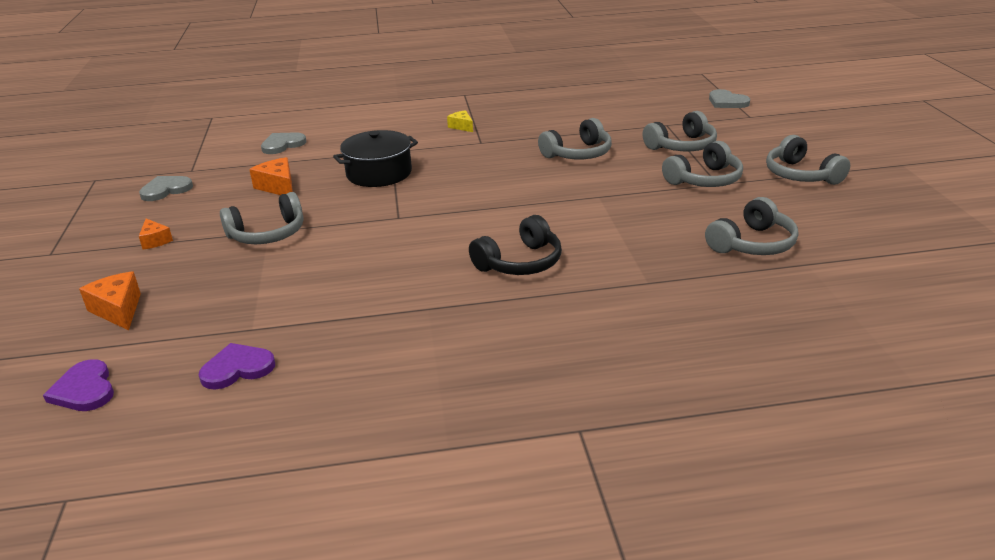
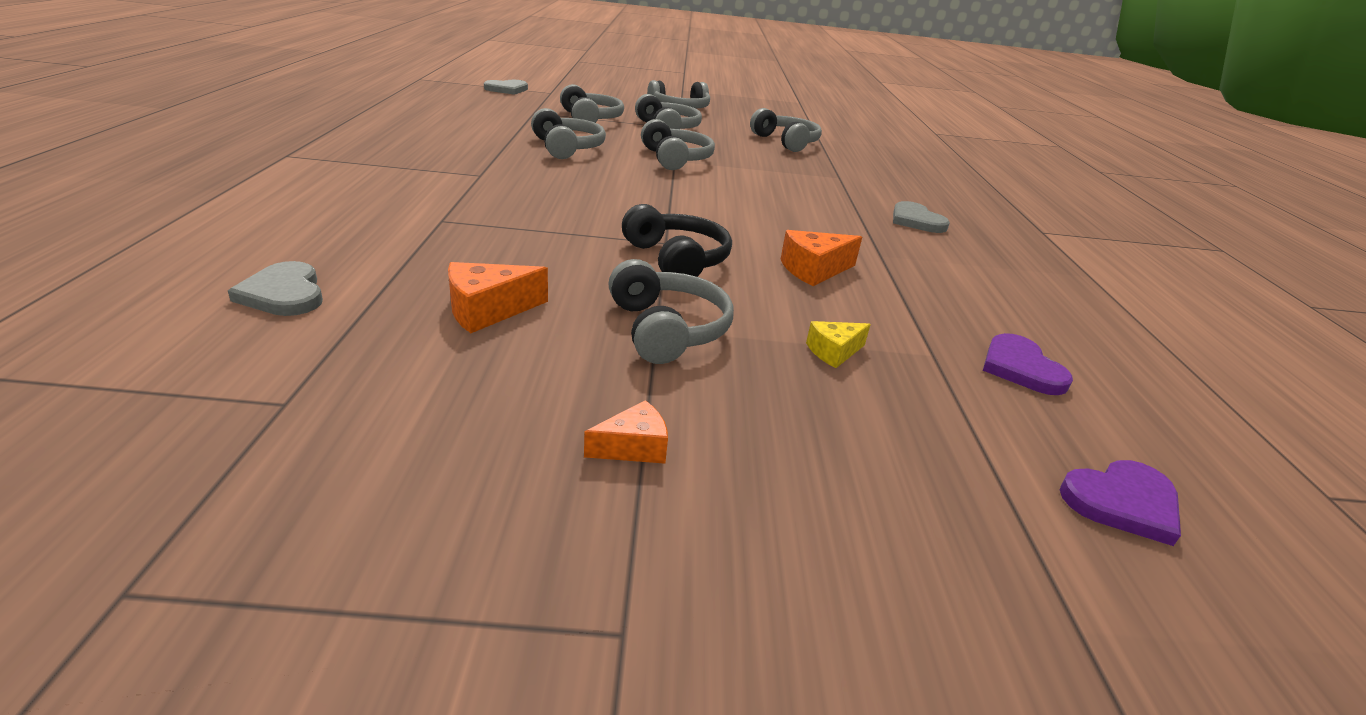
camera: 85 degrees left, 0 degrees up
(118, 310) = (894, 482): orange cheese -> orange cheese (814, 270)
(166, 190) = (368, 440): grey heart -> grey heart (916, 220)
(379, 173) = (515, 236): black pot -> none
(461, 126) = (410, 174): yellow cheese -> yellow cheese (834, 352)
(520, 263) = (797, 207): black headphones -> black headphones (677, 259)
(603, 196) = (675, 159): none -> grey headphones

